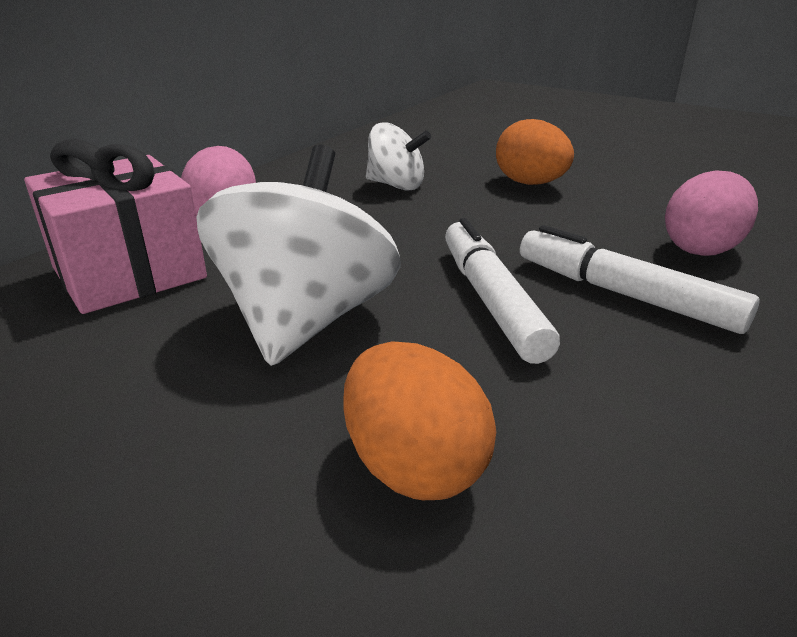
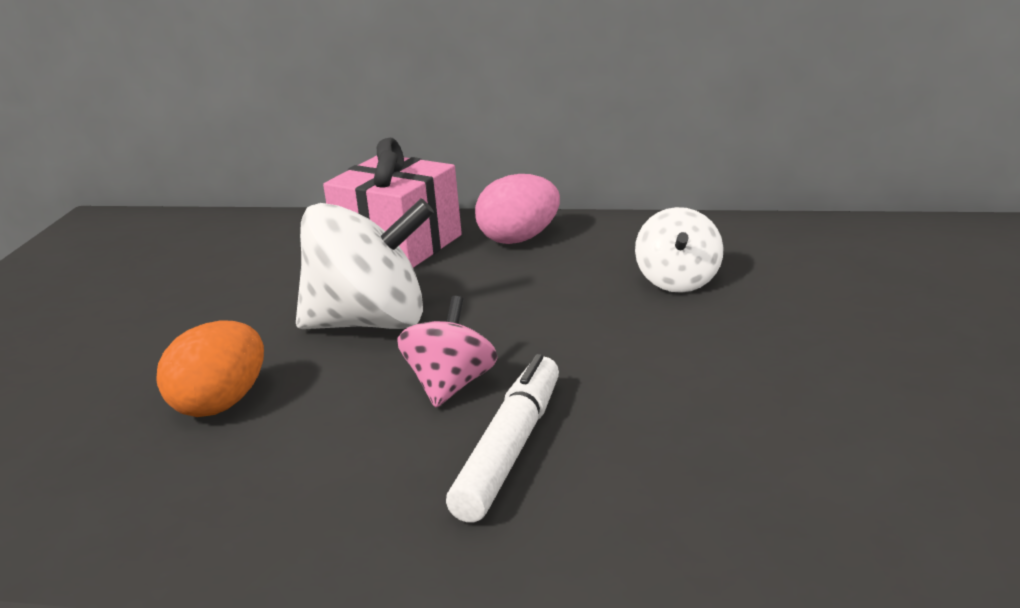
camera: 70 degrees right, 5 degrees down
(491, 300) = (450, 386): white marker -> pink spinning top
(530, 183) = (777, 349): orange egg -> none
(701, 248) = (675, 488): pink egg -> none

